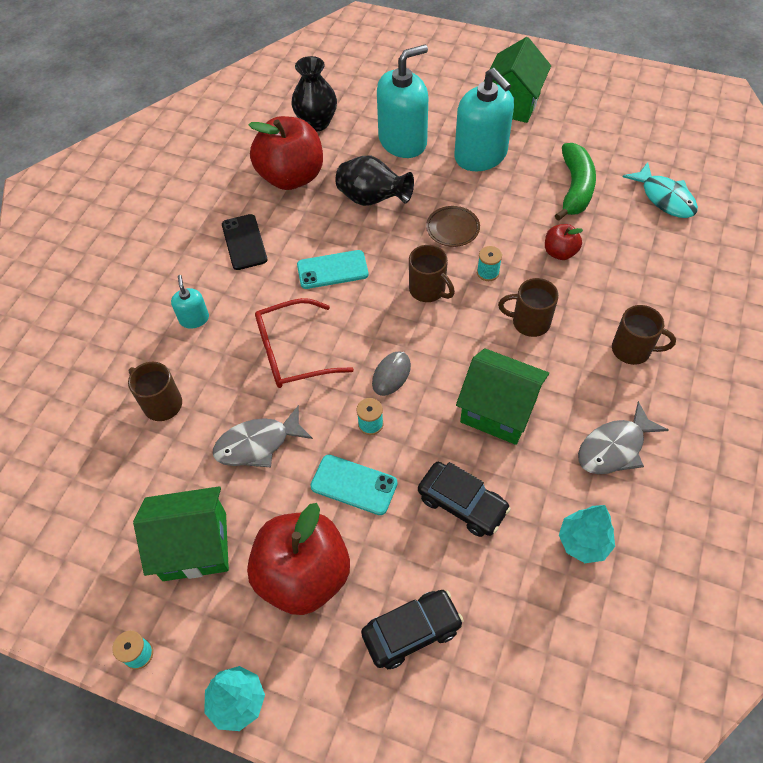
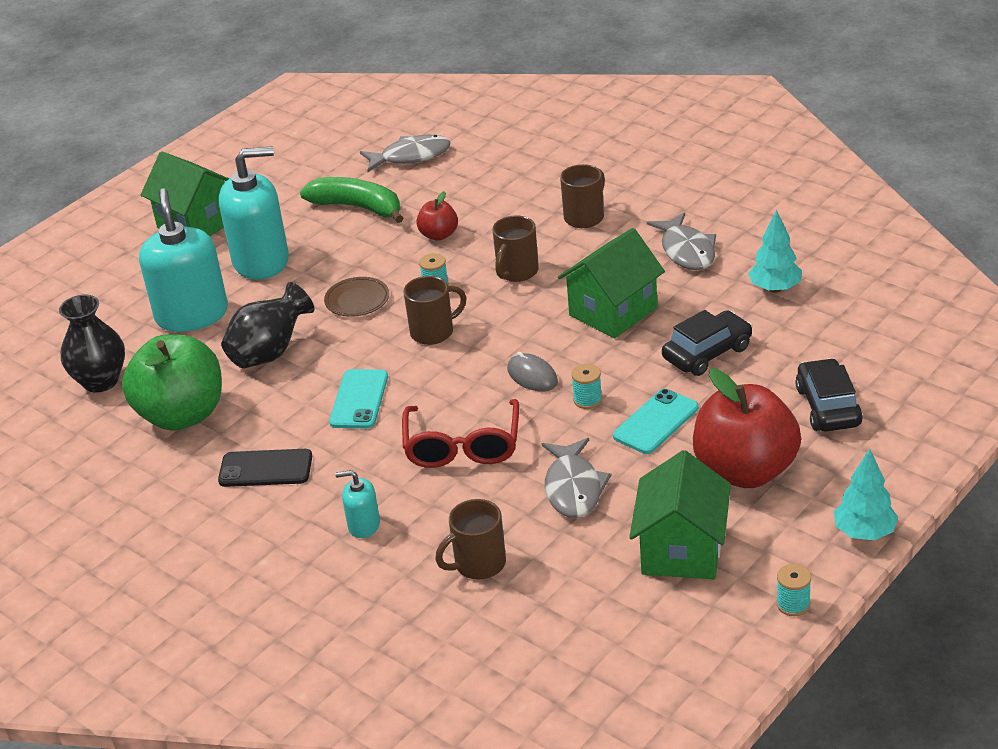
camera: 70 degrees left, 20 degrees down
(291, 177) = (182, 415): red apple -> green apple
(664, 198) = (411, 156): turquoise fish -> grey fish

